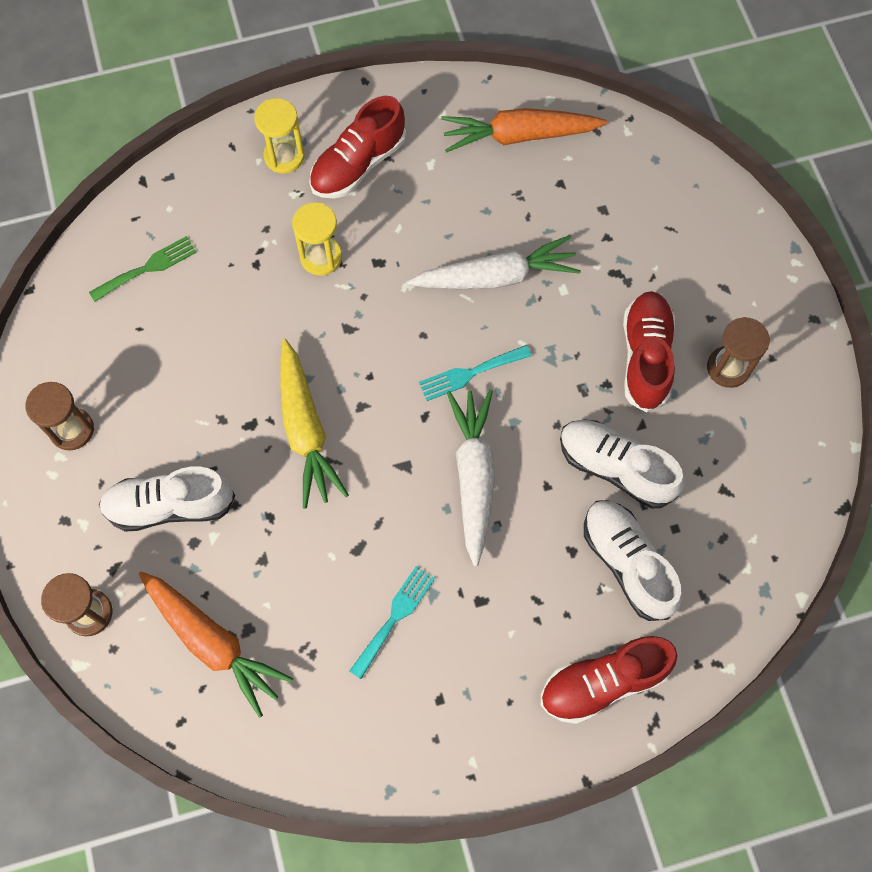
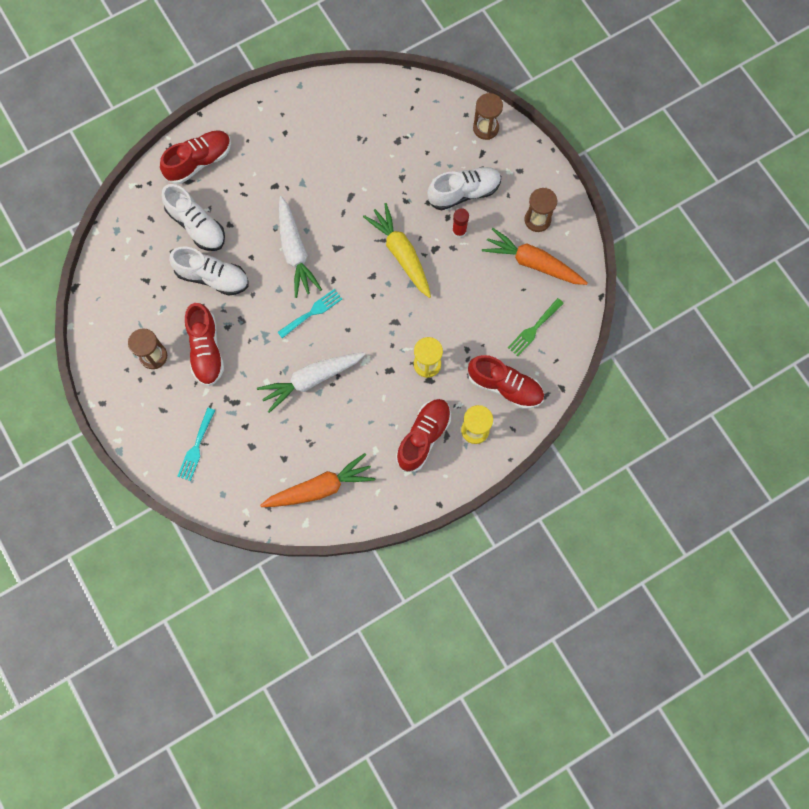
camera: 165 degrees right, 5 degrees up
(201, 443) = (459, 231): none -> red glue stick
(213, 643) = (413, 130): orange carrot -> orange carrot (532, 263)
(221, 201) = (505, 386): none -> red shoe
(395, 617) = (320, 166): turquoise fork -> turquoise fork (196, 447)

